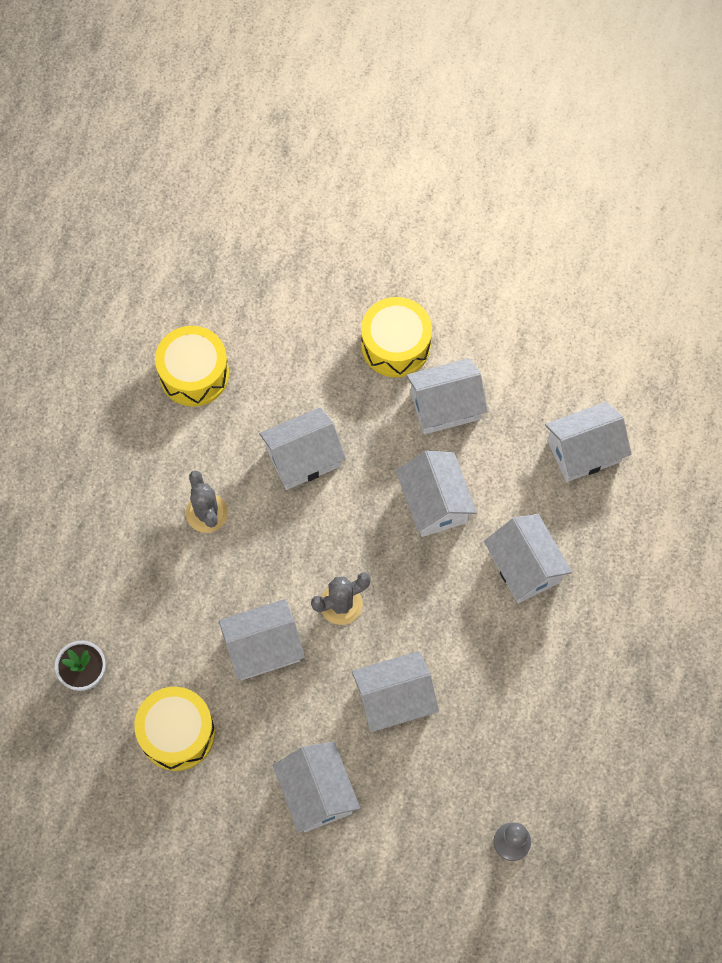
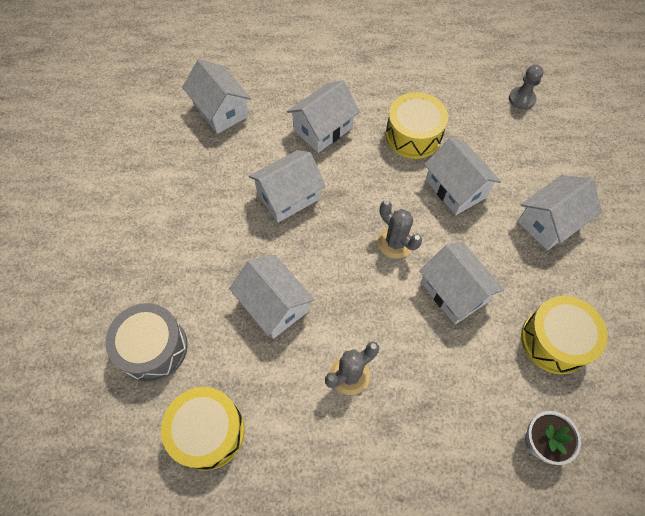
camera: 105 degrees left, 5 degrees down
(291, 337) = (153, 348): none -> grey drum
(395, 345) = (149, 257): yellow drum -> yellow drum (413, 135)
(445, 406) = (201, 207): white house -> none

